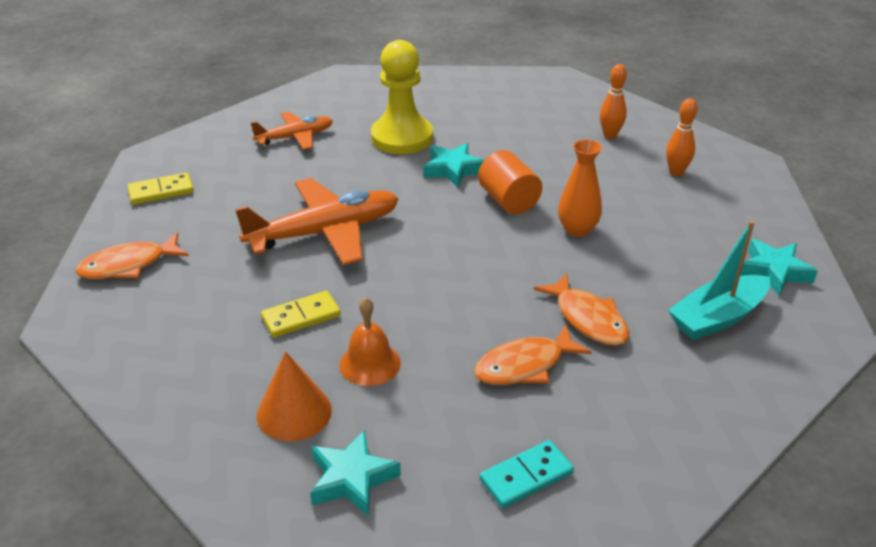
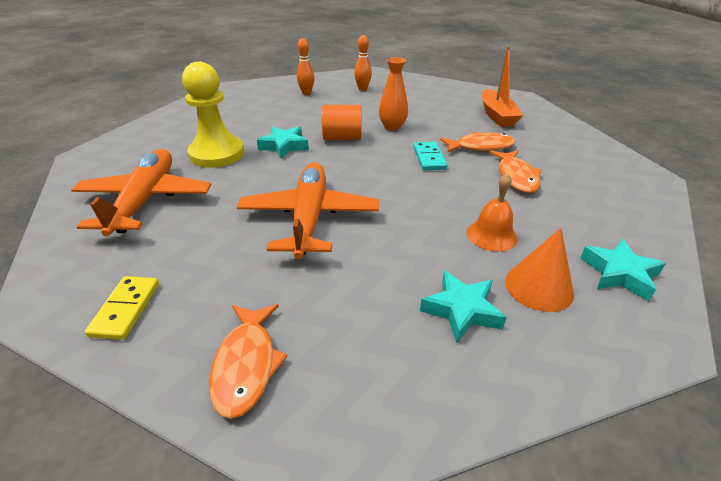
camera: 65 degrees left, 0 degrees up
(295, 137) = (145, 200): orange plane -> orange plane, size x1.71
(301, 317) = (417, 256): yellow domino -> none
(526, 476) = (618, 203): turquoise domino -> turquoise domino (429, 158)
(717, 318) = (497, 116): turquoise boat -> orange boat
(774, 271) = (467, 94): turquoise star -> turquoise star (461, 310)

